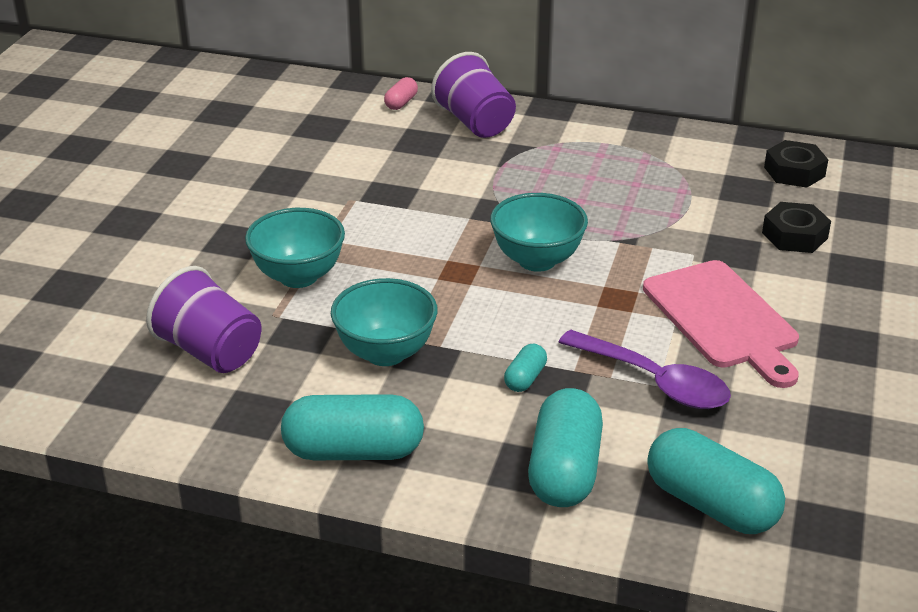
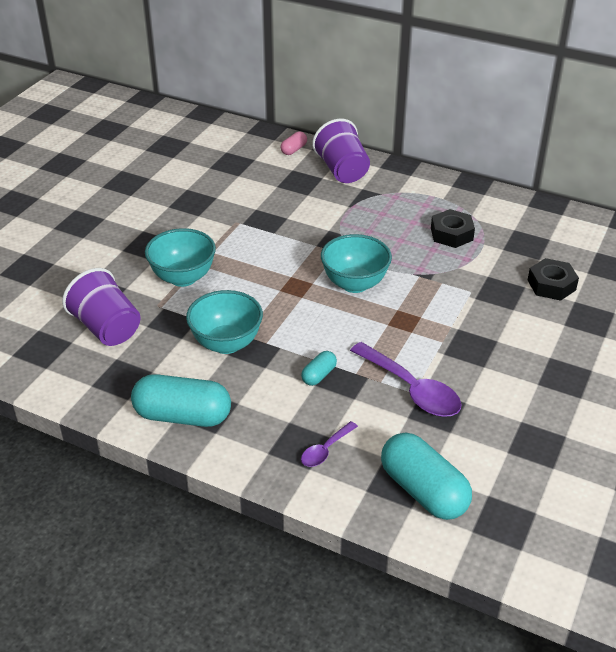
camera: 10 degrees right, 5 degrees up
(564, 470) = (325, 450): turquoise capsule -> purple spoon
(723, 319) = (477, 346): pink cutting board -> none
(794, 172) = (567, 233): black nut -> black nut (451, 234)

